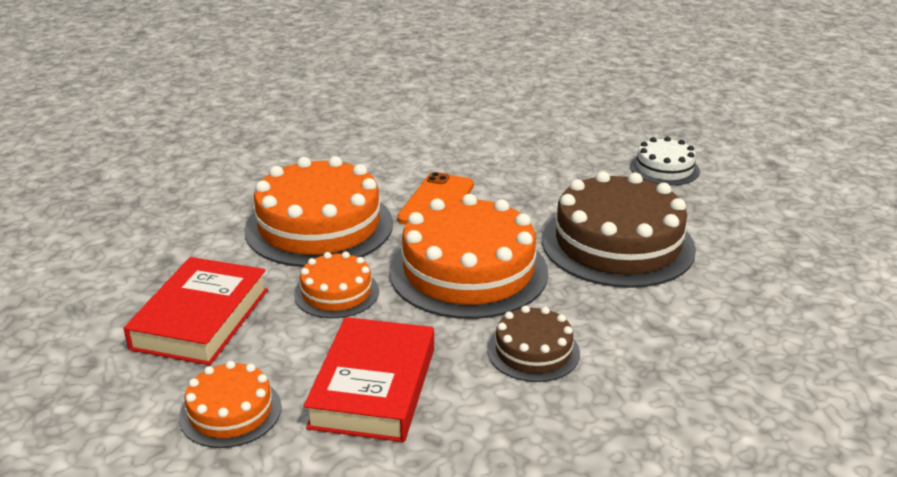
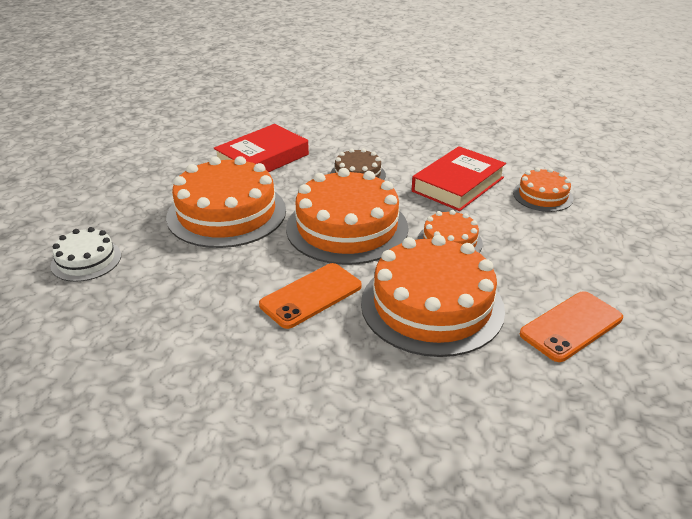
camera: 150 degrees left, 5 degrees up
(176, 248) = (571, 326): none -> orange phone
(200, 319) = (554, 253): red book -> red book (262, 158)
(617, 244) = (226, 213): brown cake -> orange cake

